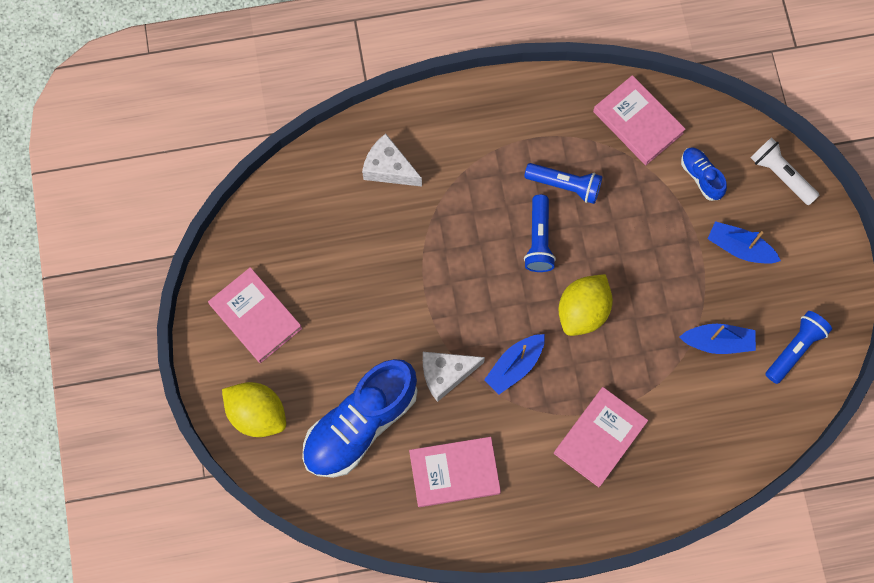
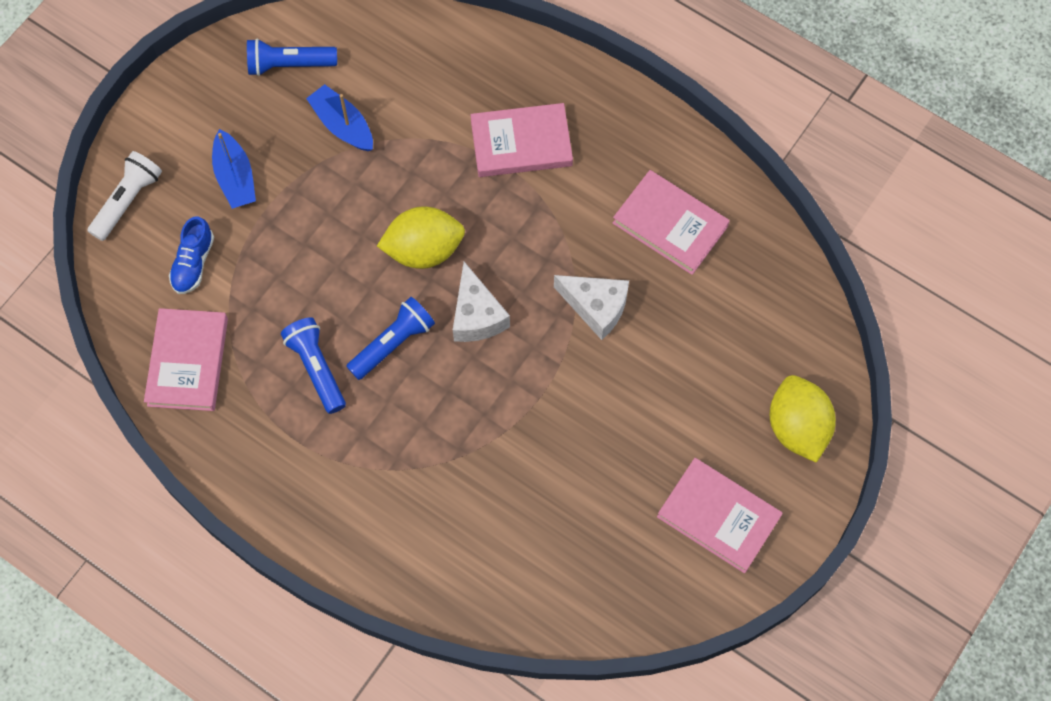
camera: 135 degrees left, 5 degrees down
(256, 316) = (718, 517): pink book -> pink book turned 60 degrees counterclockwise
(360, 424) = (712, 335): blue shoe -> none
(389, 168) = (456, 540): white cheese -> white cheese (476, 315)
(515, 365) = (530, 260): blue boat -> none
(780, 175) = (128, 201): white flashlight -> white flashlight turned 150 degrees counterclockwise

